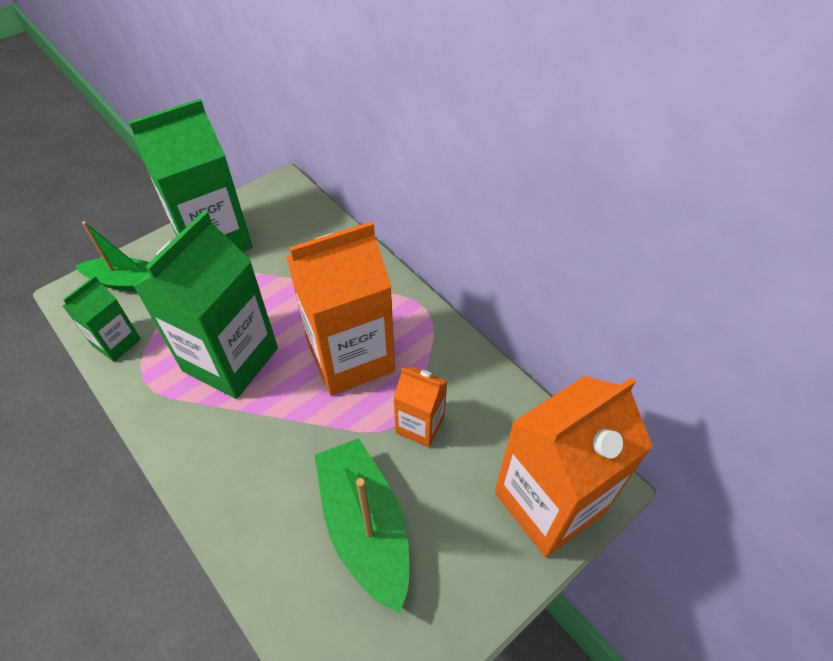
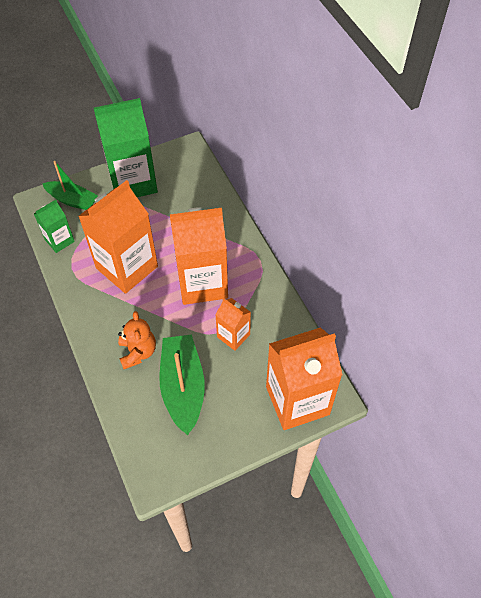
camera: 15 degrees right, 5 degrees up
(230, 359) = (127, 267): green carton -> orange carton
(277, 487) = (138, 352): none -> orange teddy bear

